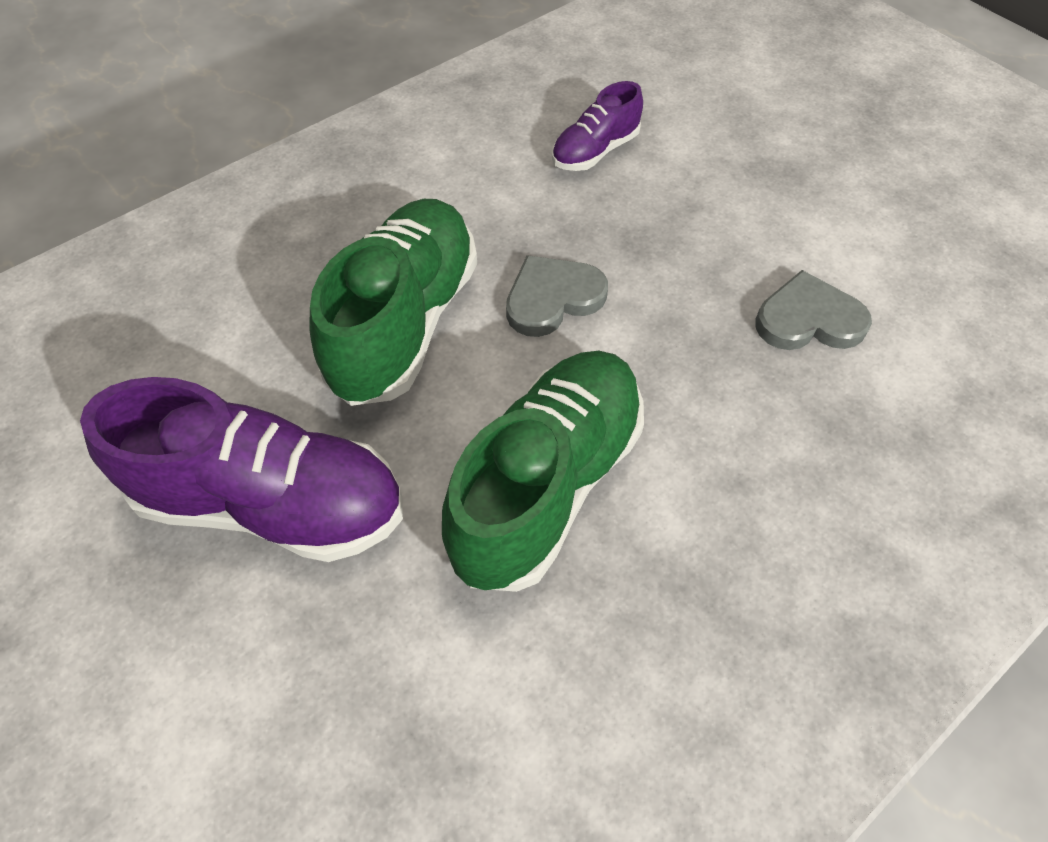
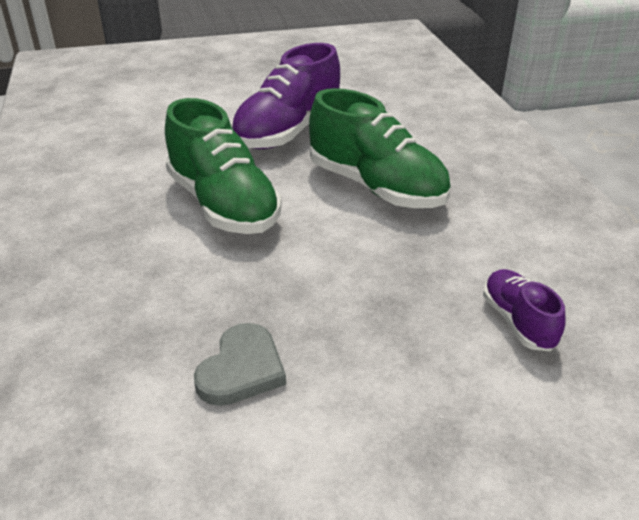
camera: 115 degrees right, 20 degrees down
(552, 298) = (357, 246): grey heart -> none

